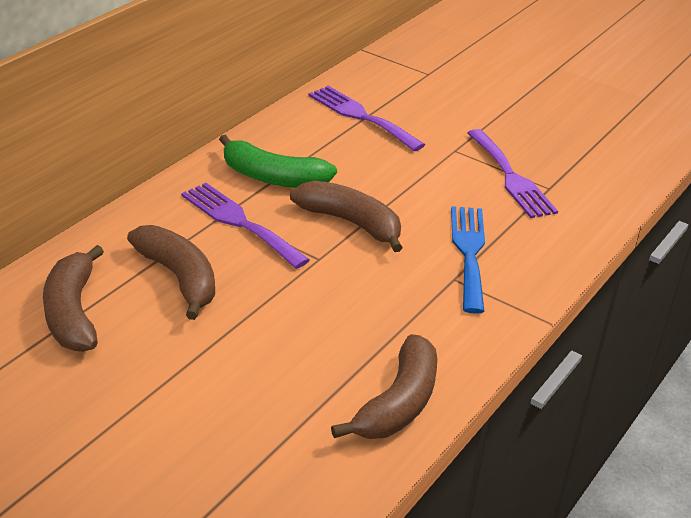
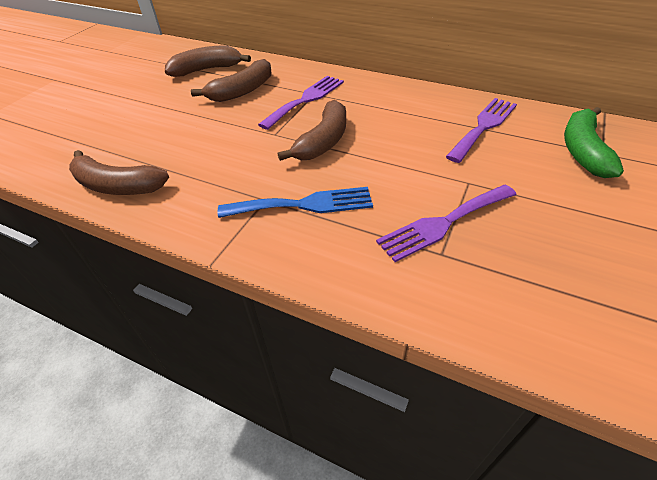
camera: 85 degrees right, 10 degrees up
(273, 177) = (366, 103): green banana -> green banana (583, 151)

